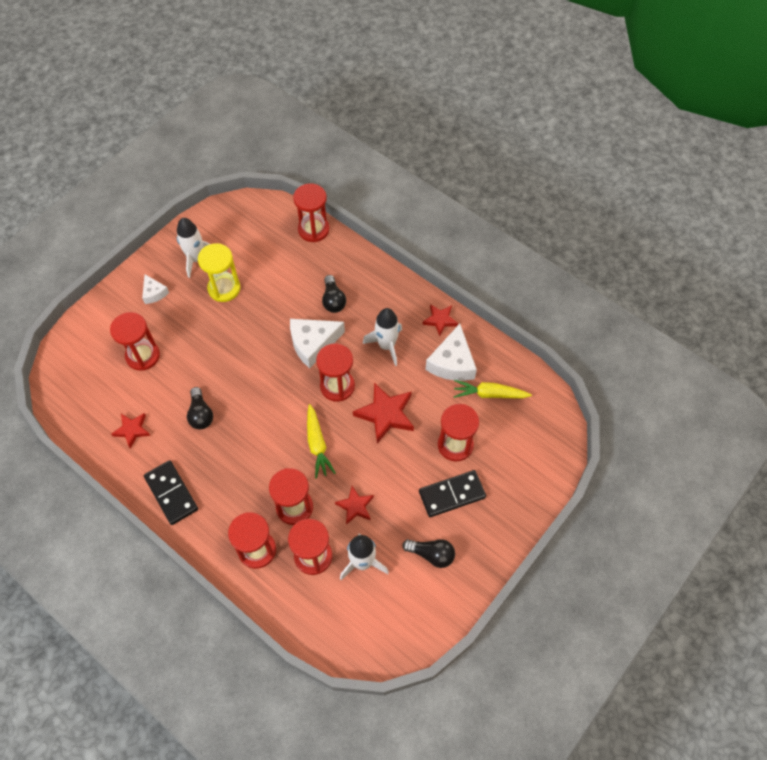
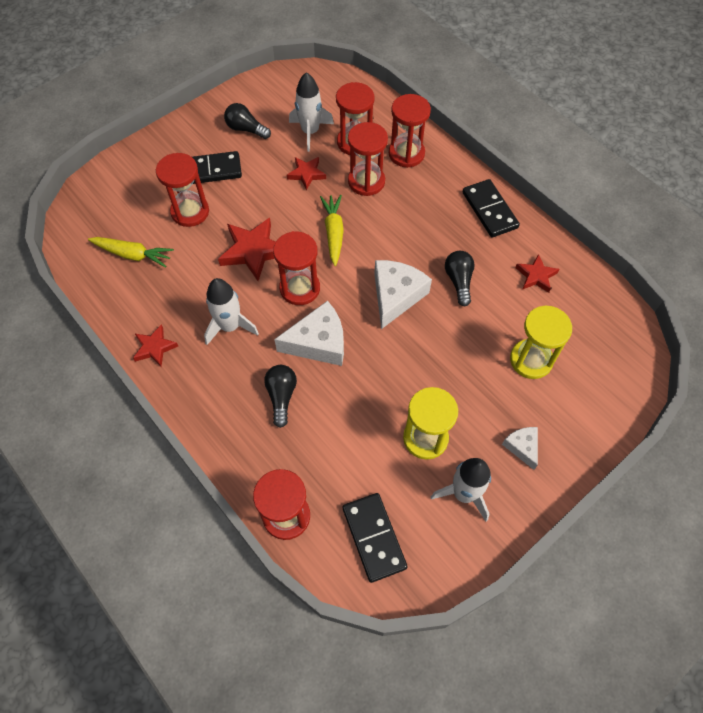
camera: 170 degrees left, 0 degrees up
(143, 356) = (531, 360): red hourglass -> yellow hourglass
(254, 226) = (374, 537): none -> black domino
(452, 362) = (160, 294): white cheese -> white cheese (396, 296)

